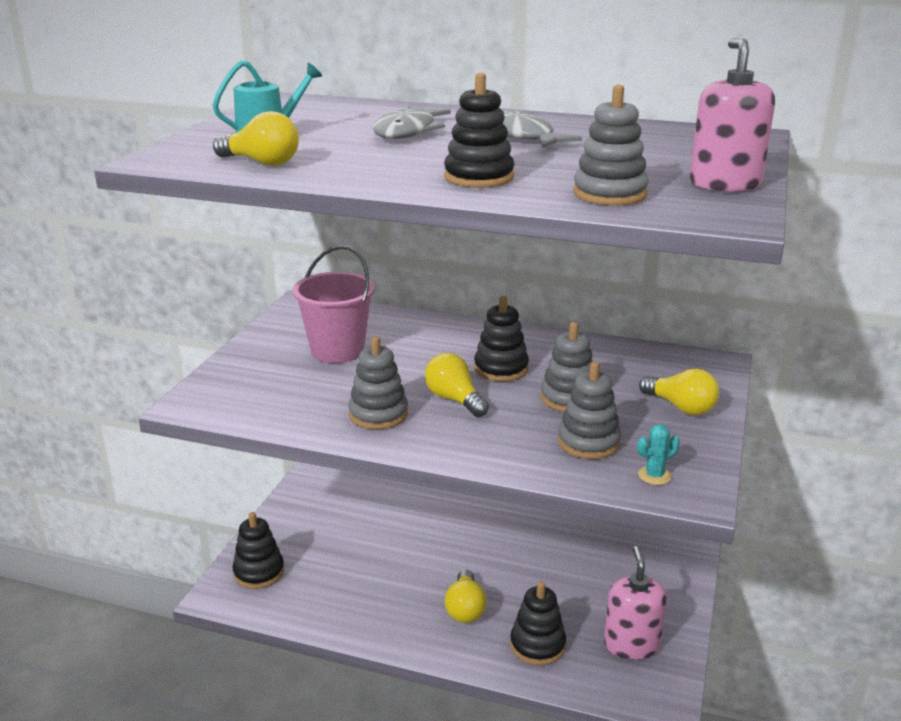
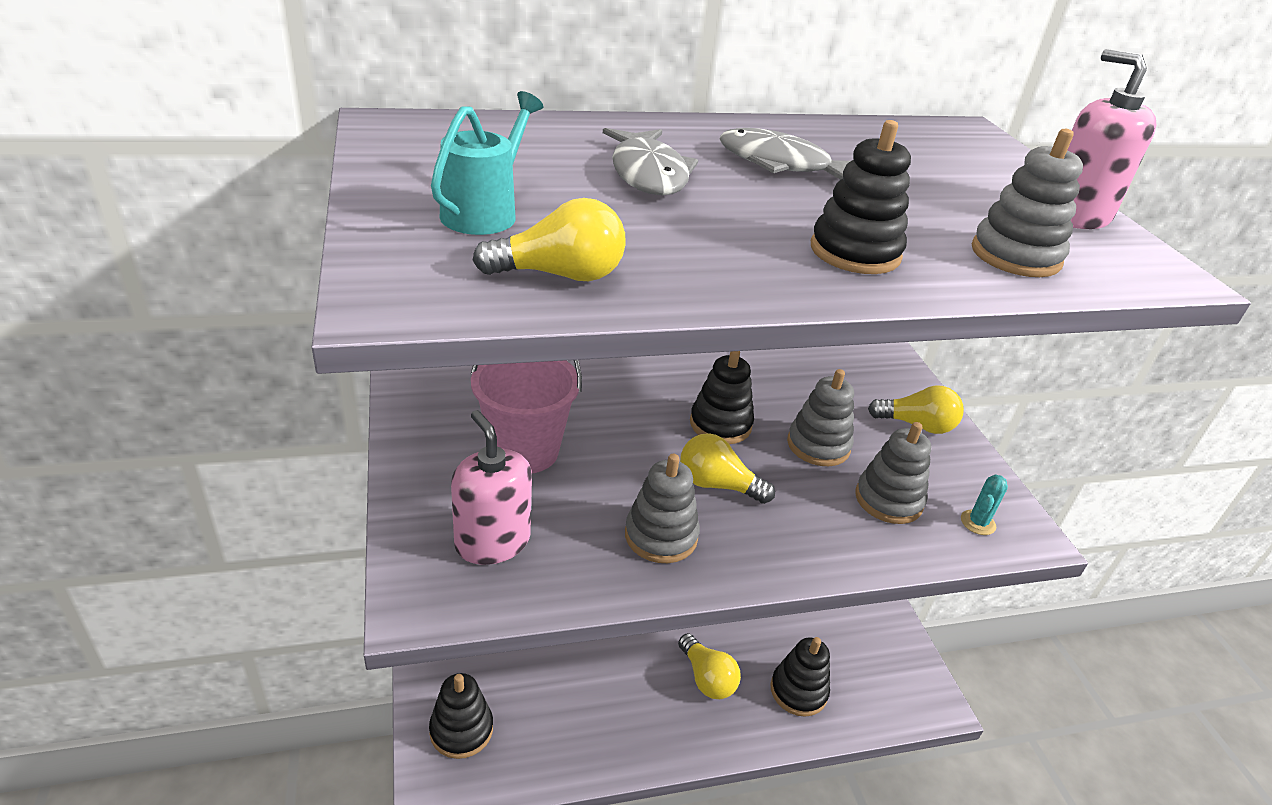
camera: 35 degrees left, 10 degrees up
(631, 645) = (869, 652): pink soap dispenser -> pink soap dispenser (492, 542)

